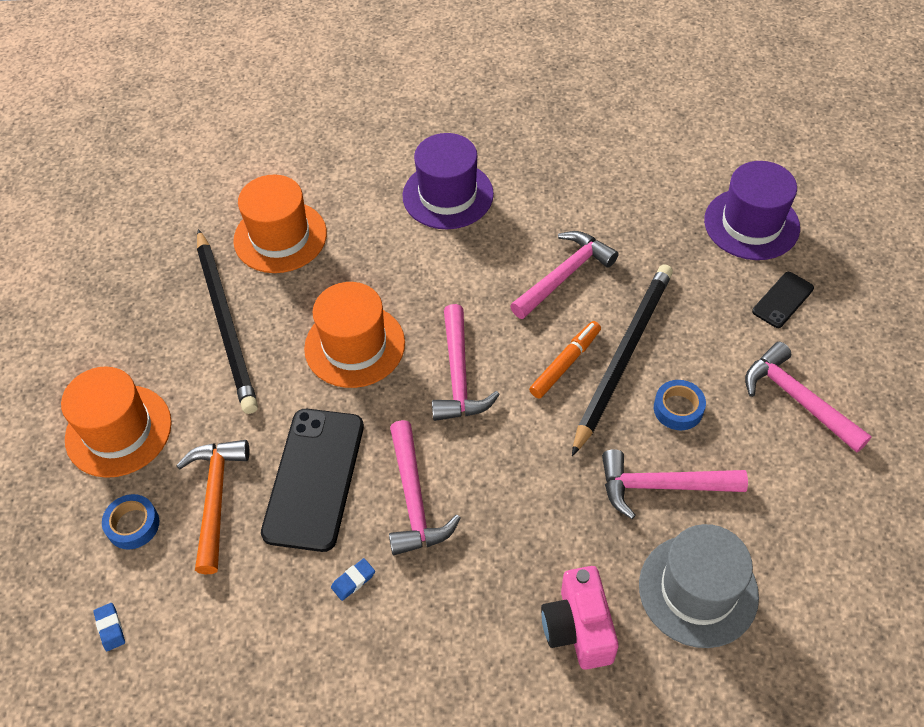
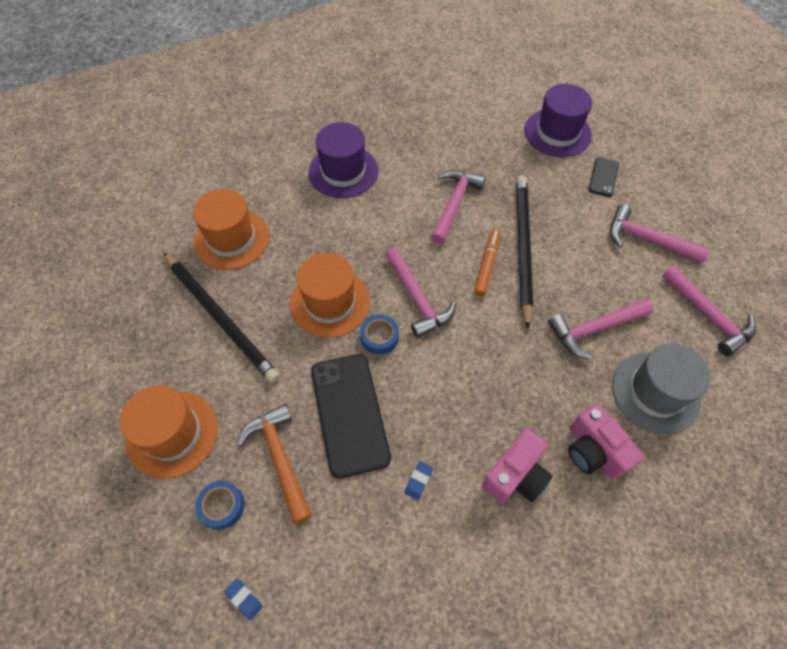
camera: 25 degrees left, 5 degrees up
(414, 499) = (432, 401): pink hammer -> pink hammer (708, 316)
(468, 619) = (515, 476): none -> pink camera
(678, 409) = (577, 272): blue tape -> blue tape (379, 337)

